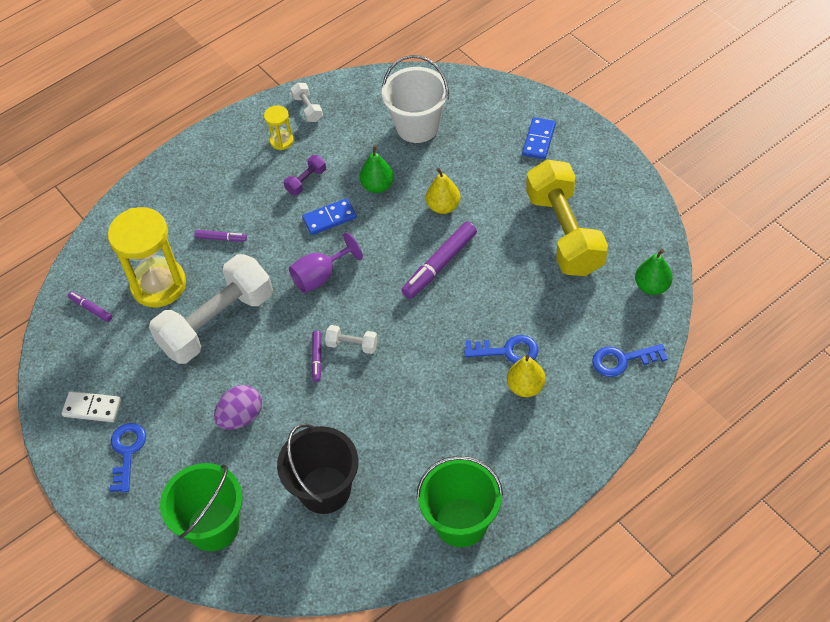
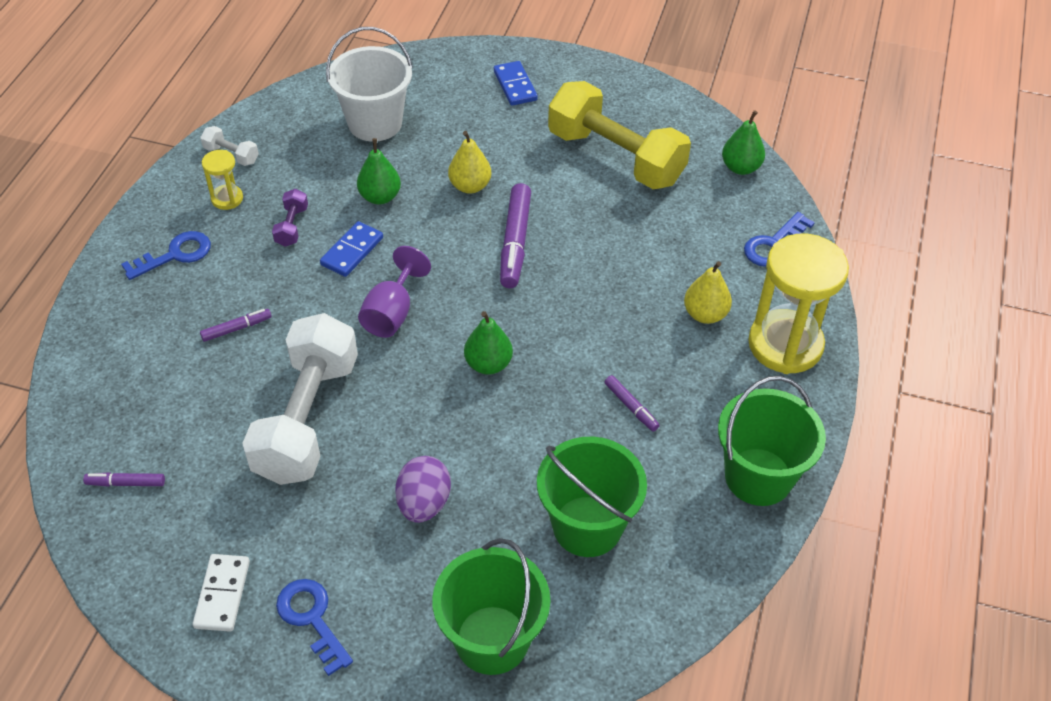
camera: 40 degrees left, 5 degrees down
(92, 408) = (222, 594): white domino -> white domino turned 60 degrees counterclockwise
(158, 285) = (197, 414): yellow hourglass -> yellow hourglass (785, 345)
(317, 358) = (460, 397): purple marker -> purple marker (631, 407)
(325, 490) = (587, 526): black bucket -> green bucket
(352, 345) = (488, 364): white dumbbell -> green pear
(507, 351) = (657, 290): blue key -> blue key (175, 255)

